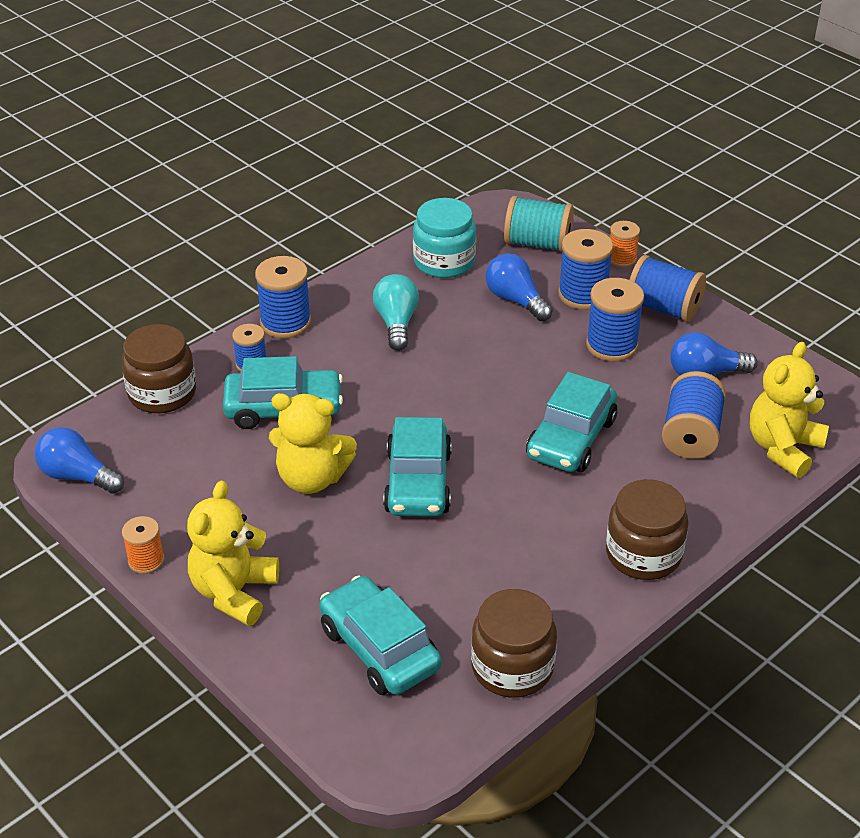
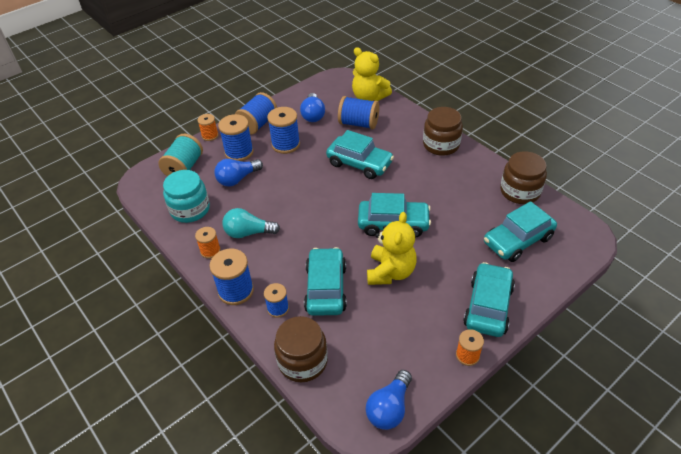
camera: 85 degrees left, 5 degrees up
(234, 592) = (488, 306): yellow teddy bear -> turquoise car
(360, 291) = (210, 251): none -> orange spool

